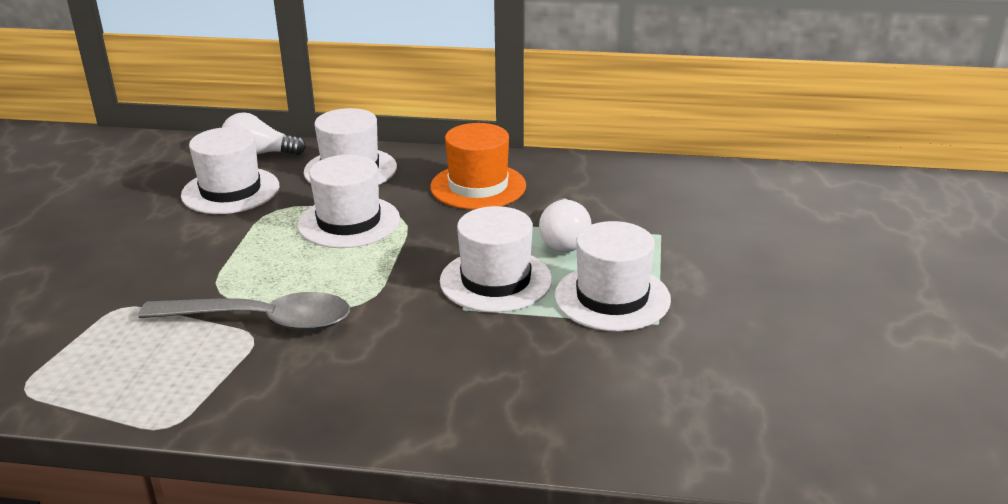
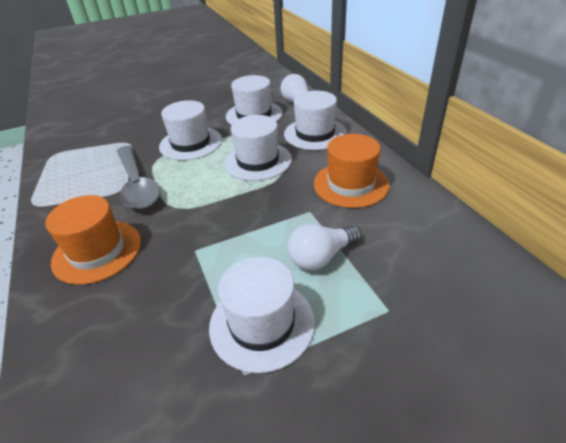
camera: 60 degrees right, 10 degrees up
(374, 379) = (97, 251): none -> orange hat
(496, 280) = (239, 248): white hat -> white hat (190, 143)

